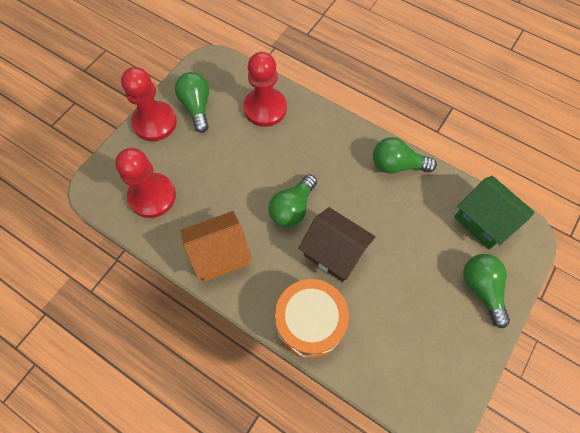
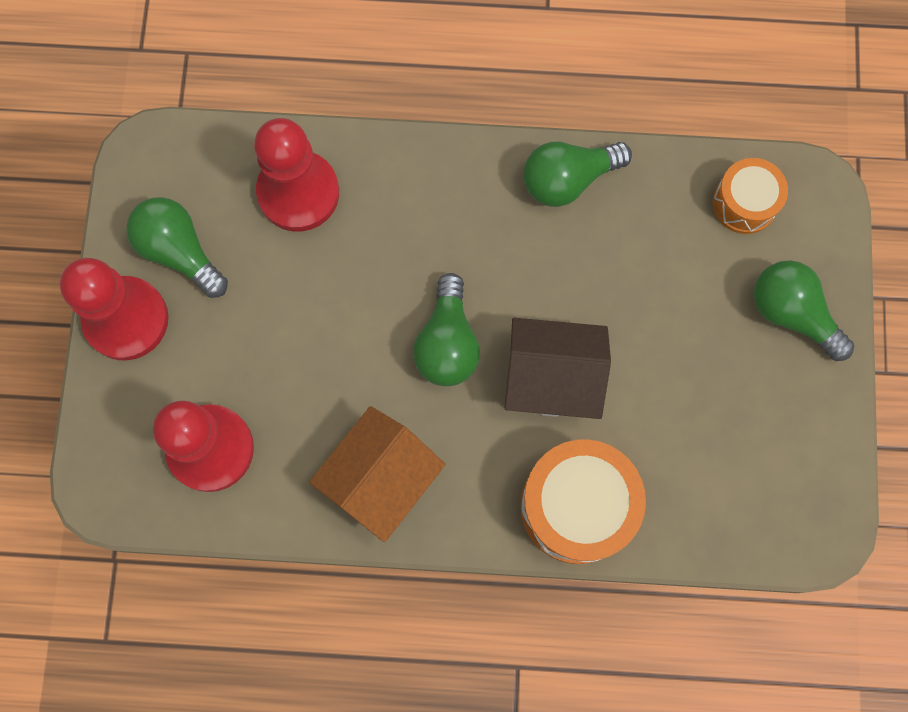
camera: 30 degrees left, 10 degrees up
(484, 221) = (744, 203): green house -> orange drum

